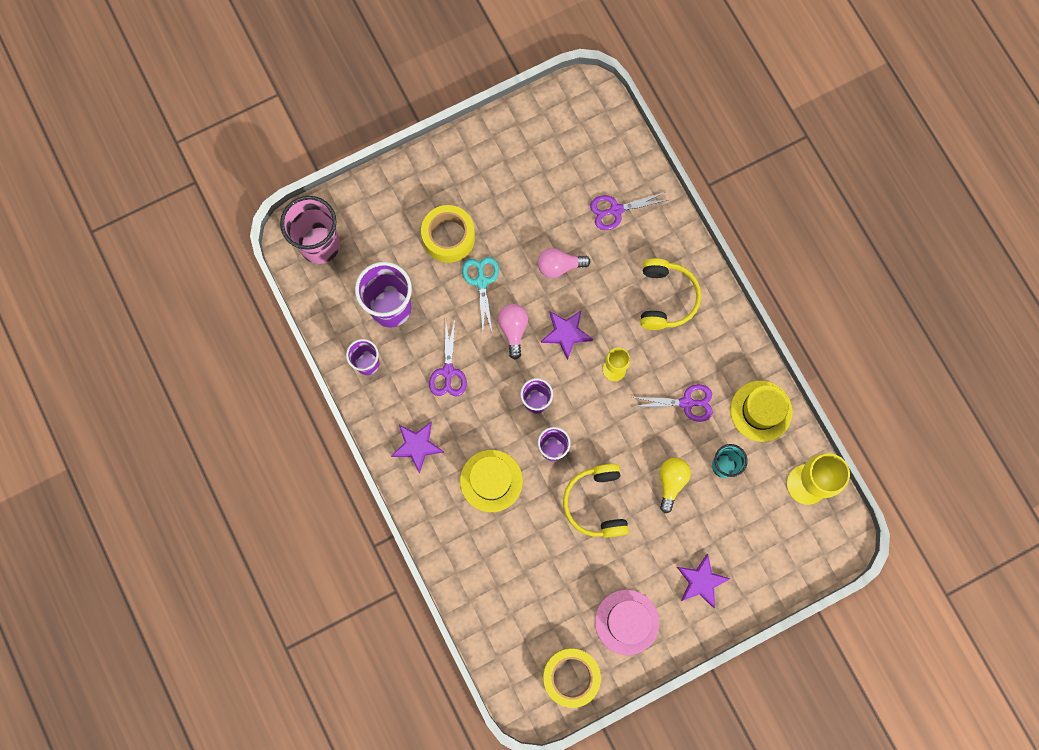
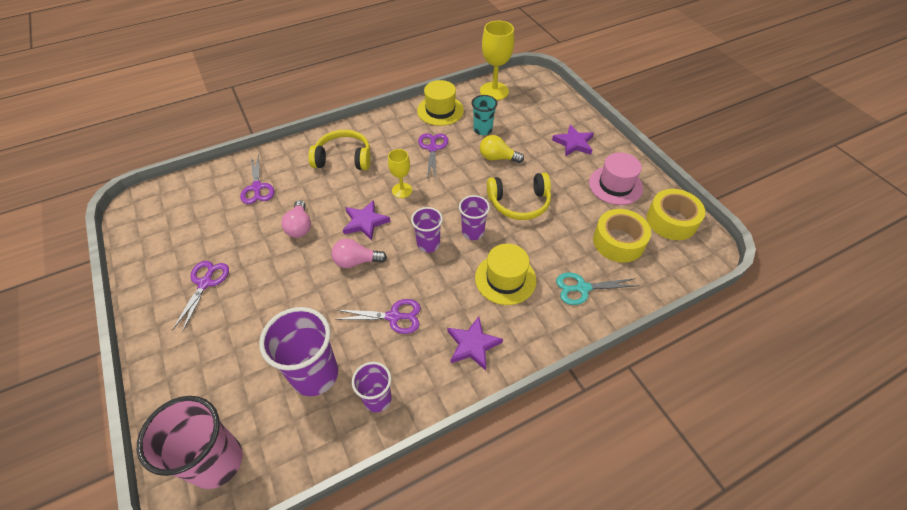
camera: 90 degrees left, 25 degrees down
(448, 237) = (246, 318): yellow tape -> yellow tape (618, 242)
(481, 281) = (302, 288): turquoise scissors -> turquoise scissors (582, 288)
(487, 190) = (205, 283): none -> purple scissors

